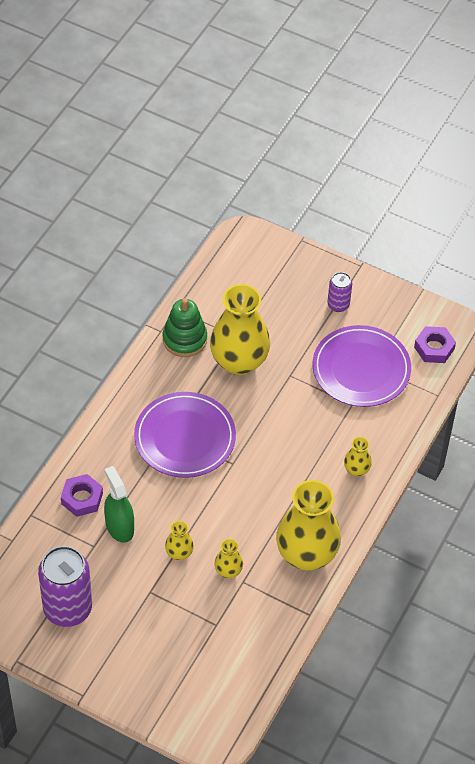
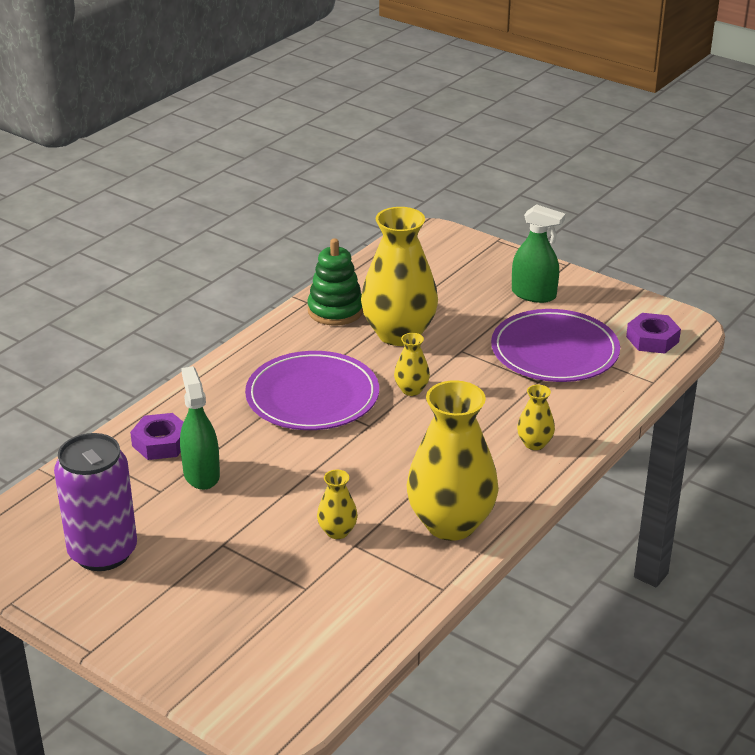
camera: 10 degrees right, 20 degrees down
(179, 553) = (274, 507): yellow vase -> yellow vase (411, 390)
(338, 305) = (534, 294): purple can -> green spray bottle

